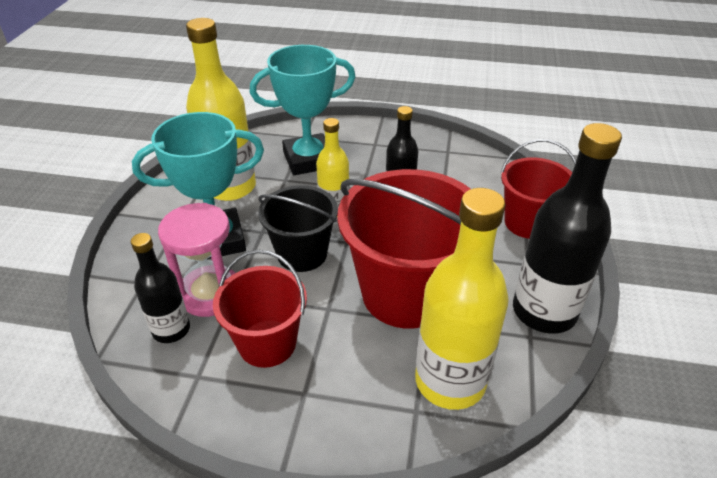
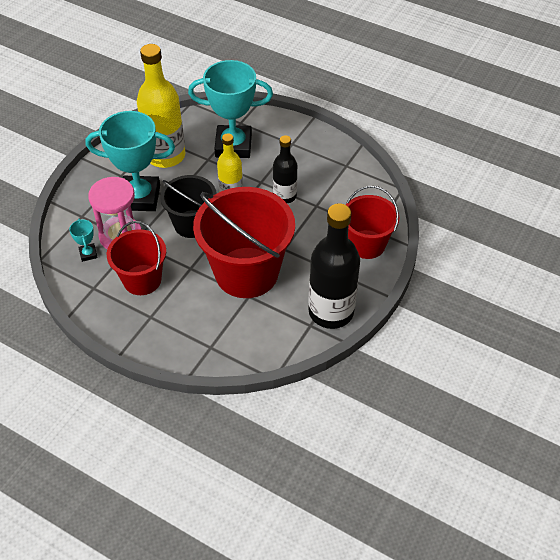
camera: 20 degrees right, 10 degrees up
(171, 330) = (88, 254): black bottle -> turquoise trophy
(450, 381) = (241, 336): yellow bottle -> none

